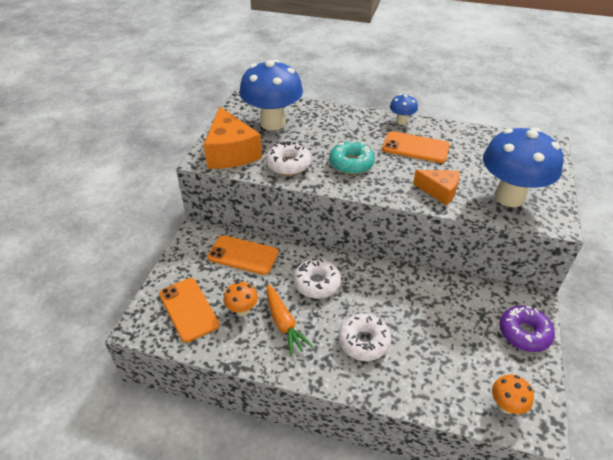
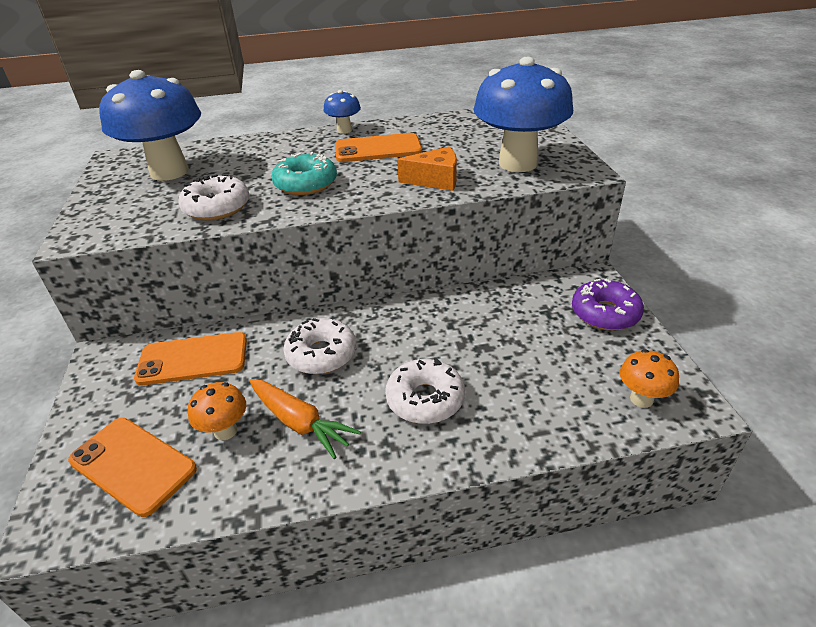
camera: 25 degrees left, 5 degrees down
(231, 152) = (119, 218): orange cheese -> none

